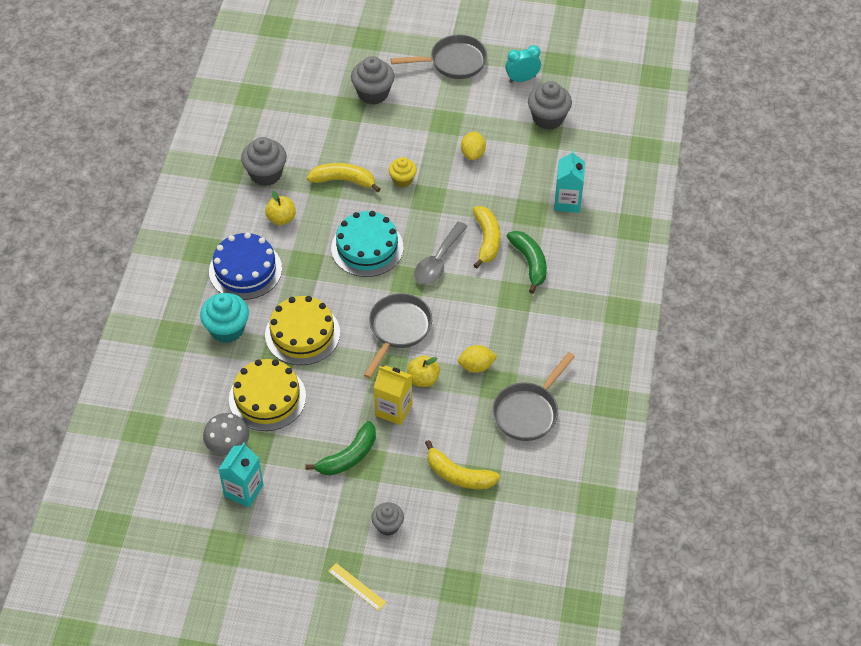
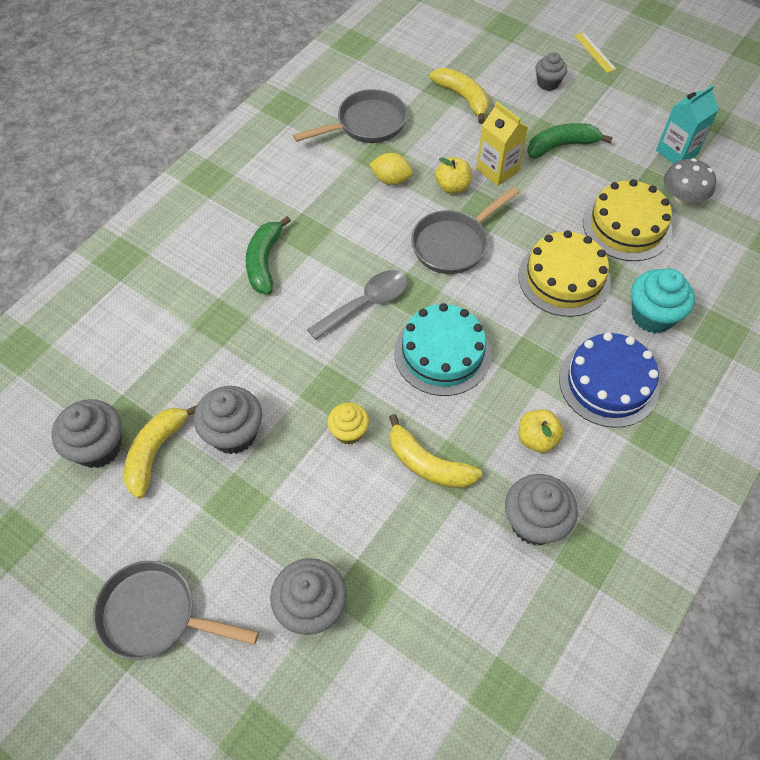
camera: 155 degrees left, 5 degrees up
(473, 153) = (234, 433): yellow lemon -> grey cupcake
(487, 240) = (294, 307): yellow banana -> yellow banana (156, 452)
(522, 79) = (81, 533): turquoise clock -> none
(567, 202) = (167, 317): turquoise carton -> none

